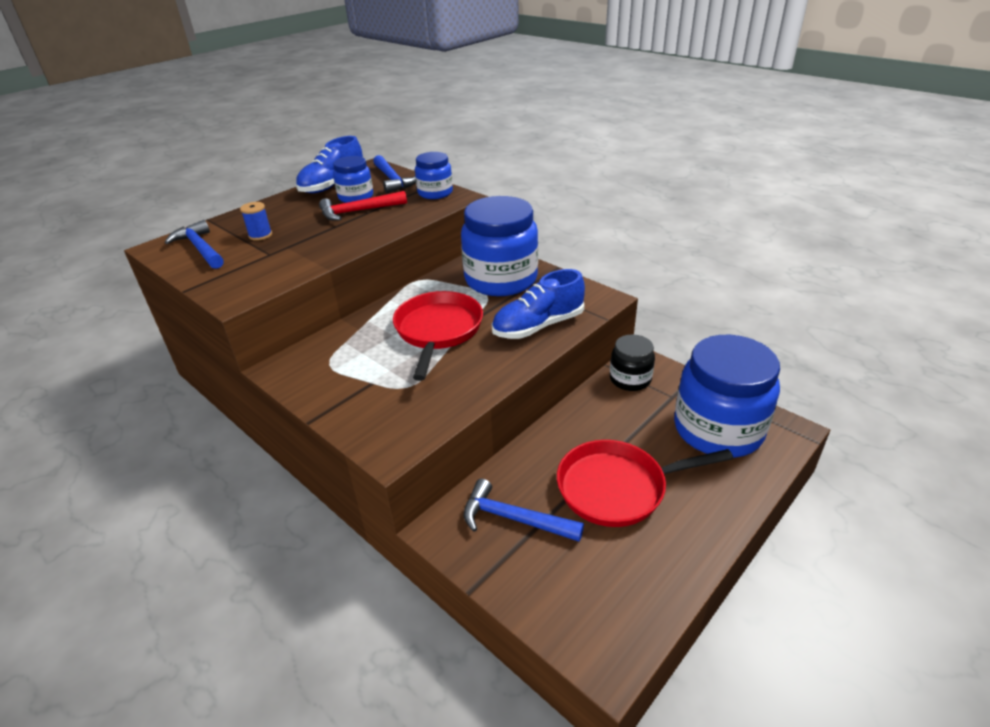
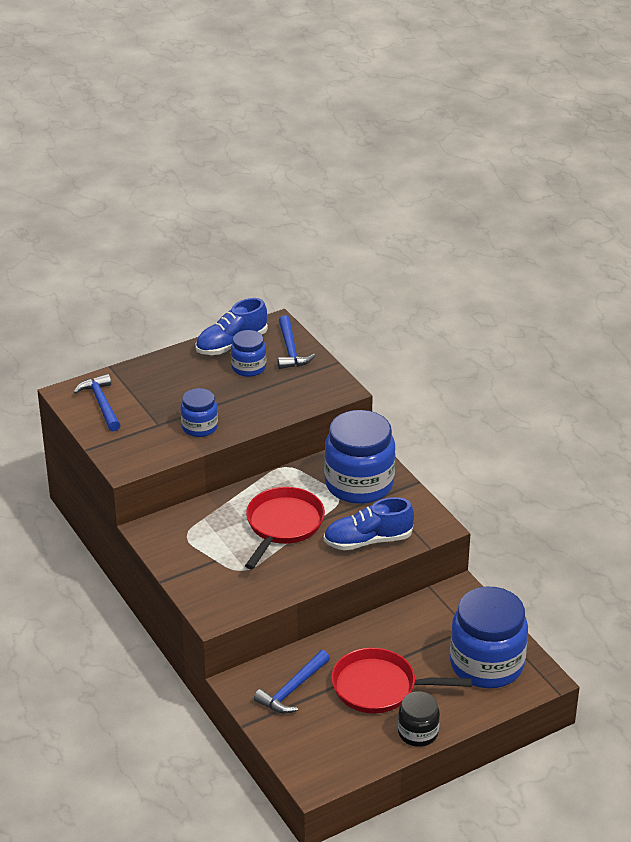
camera: 15 degrees right, 0 degrees up
(260, 235) = (154, 399): blue spool -> none
(359, 211) = (246, 388): red hammer -> none
(435, 193) = (324, 379): blue jar -> blue jar (199, 427)
(514, 519) = (293, 689): blue hammer -> blue hammer turned 90 degrees counterclockwise
(630, 379) = (442, 605): black jar -> black jar (418, 733)

